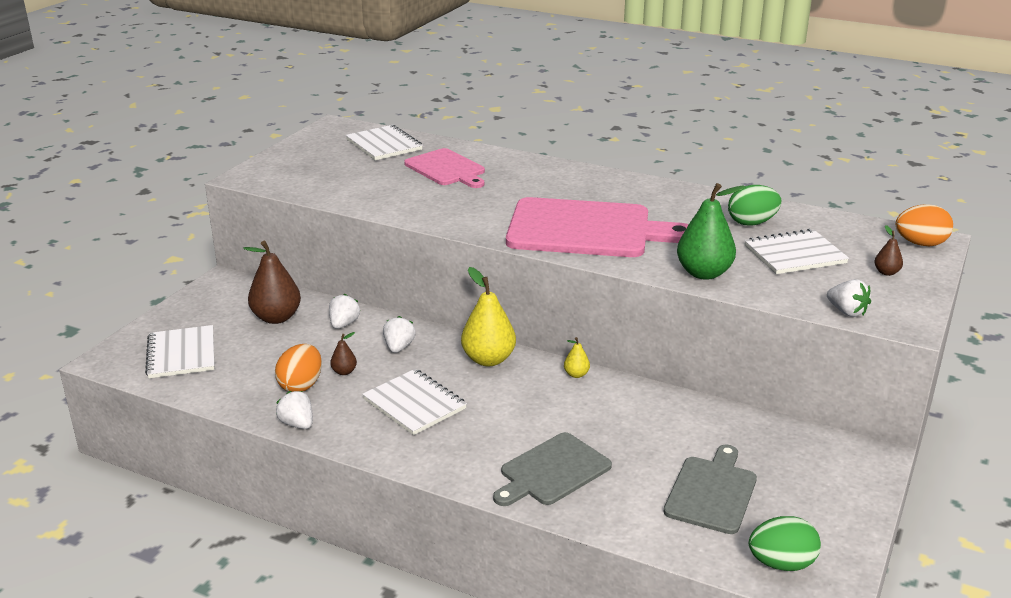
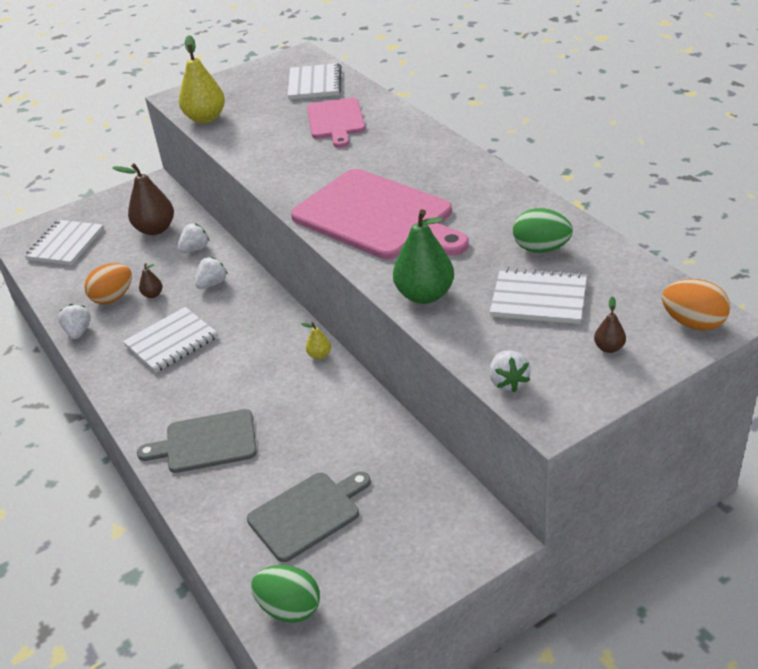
camera: 35 degrees right, 10 degrees up
(414, 404) = (171, 342): white notebook -> white notebook turned 60 degrees clockwise
(488, 359) = (266, 317): yellow pear -> yellow pear (205, 118)

